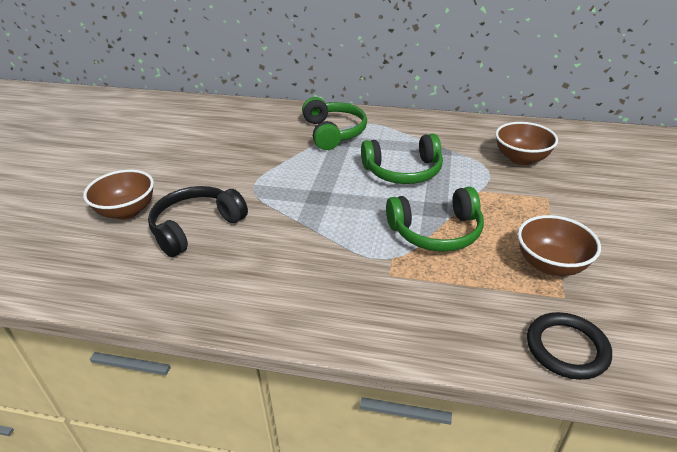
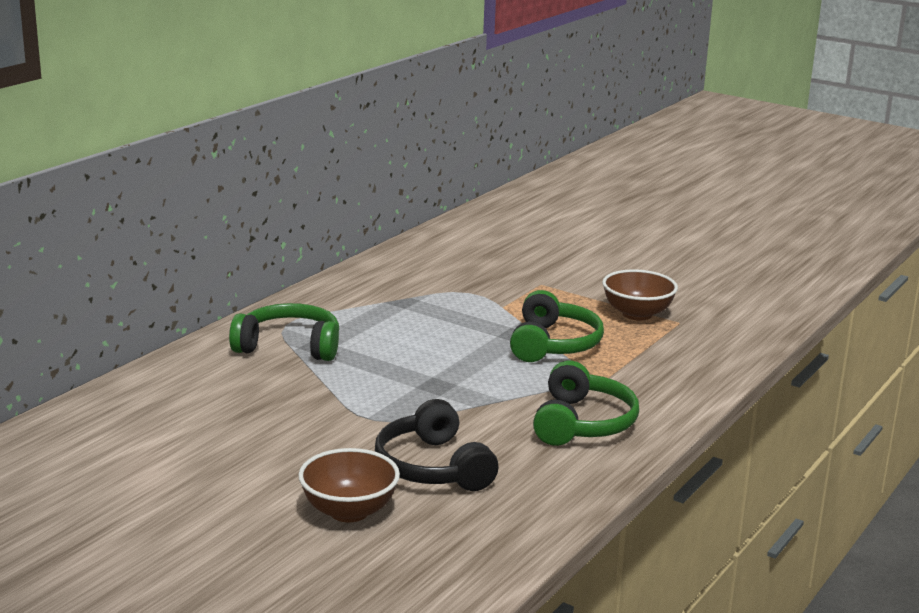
camera: 70 degrees left, 15 degrees down
(403, 171) = (428, 331): green headphones -> green headphones (583, 423)
(521, 159) = (463, 273): brown bowl -> none
(567, 348) = (734, 339): black ring -> none

